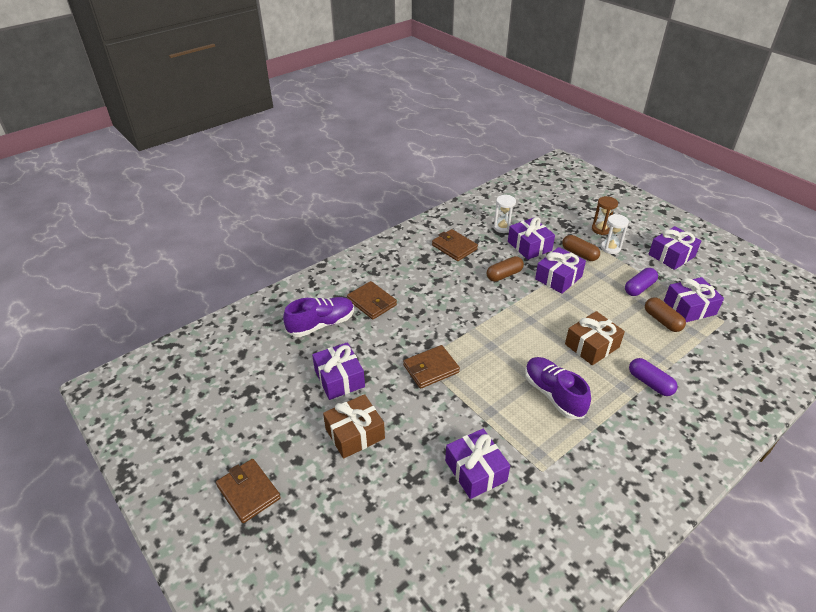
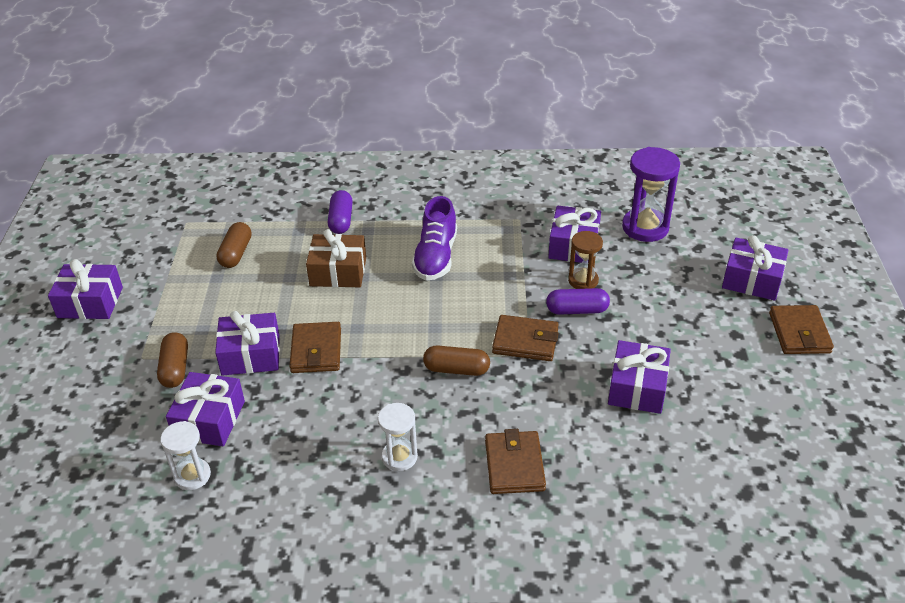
camera: 140 degrees left, 0 degrees up
(321, 324) = (609, 472): purple shoe -> none
(355, 433) = (660, 326): brown gift -> none
(438, 535) = (645, 227): none -> purple hourglass
(454, 247) = (304, 486): brown wallet -> brown wallet (316, 351)
(504, 275) = (304, 398): brown capsule -> brown capsule (456, 369)
(601, 229) = (87, 384): brown hourglass -> brown hourglass (583, 280)
(610, 248) = (128, 353): white hourglass -> white hourglass (399, 457)
(639, 288) = (193, 292): purple capsule -> purple capsule (577, 310)
(689, 307) = (189, 248): purple gift -> purple gift (752, 280)

